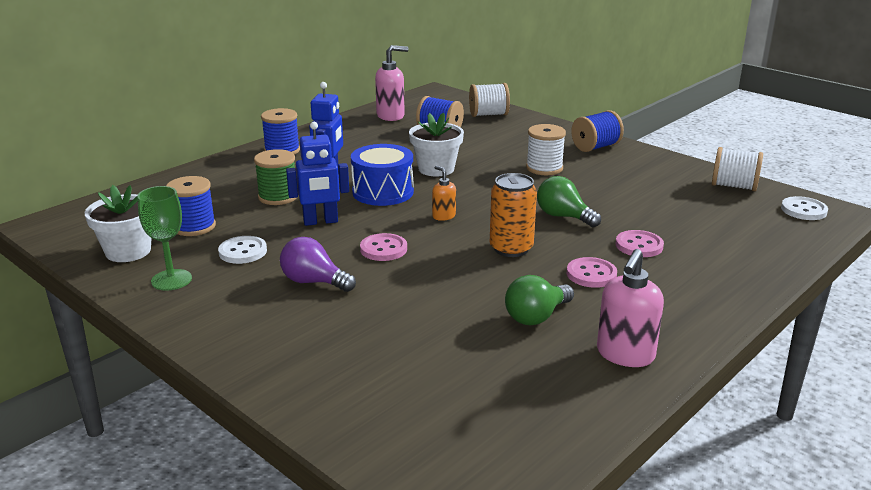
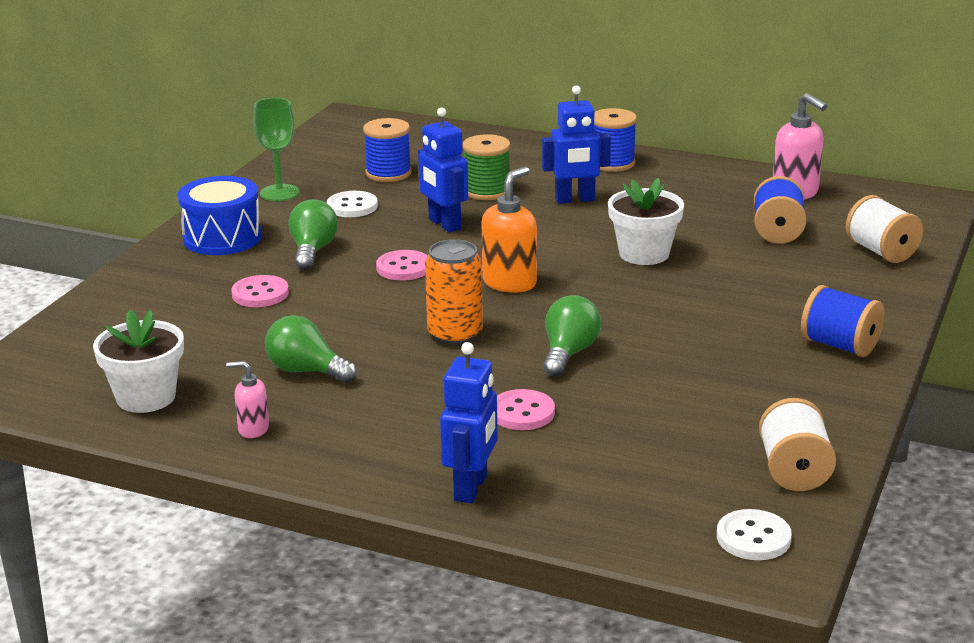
camera: 70 degrees right, 0 degrees up
(128, 251) = (320, 162): white flower pot -> white flower pot (146, 397)
(314, 282) = (312, 251): purple light bulb -> green light bulb
(383, 192) = (546, 238): blue drum -> blue drum (222, 238)
(443, 216) = (510, 283): orange soap dispenser -> orange soap dispenser, size x1.78
(544, 168) = (717, 319): white spool -> none
(591, 274) = (422, 390): pink button -> pink button (260, 294)
(625, 355) = (253, 429): pink soap dispenser -> pink soap dispenser, size x0.56
(736, 280) = (471, 488): none -> blue robot

